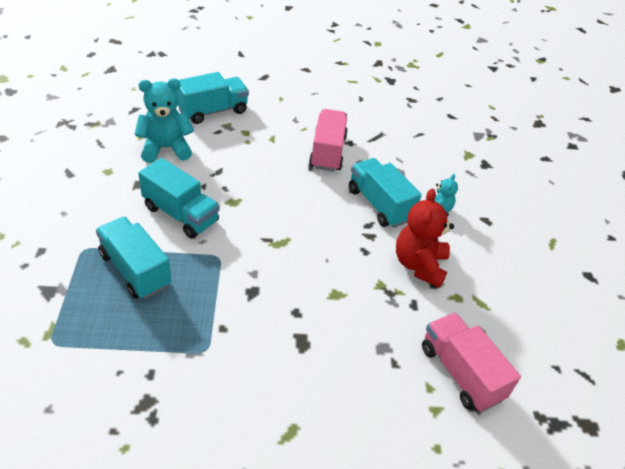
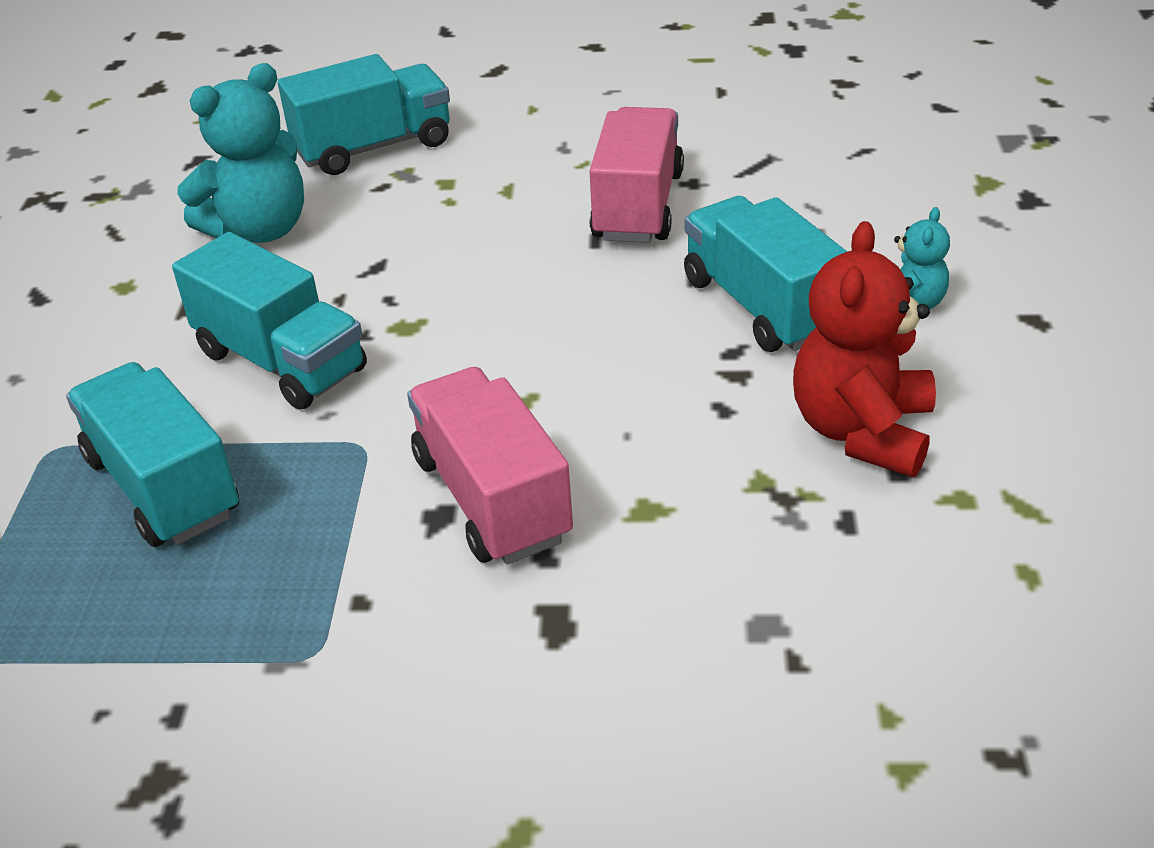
camera: 10 degrees right, 5 degrees down
(166, 148) = (260, 230): turquoise teddy bear -> turquoise teddy bear turned 150 degrees clockwise
(460, 373) = (973, 676): pink truck -> pink truck (492, 498)

